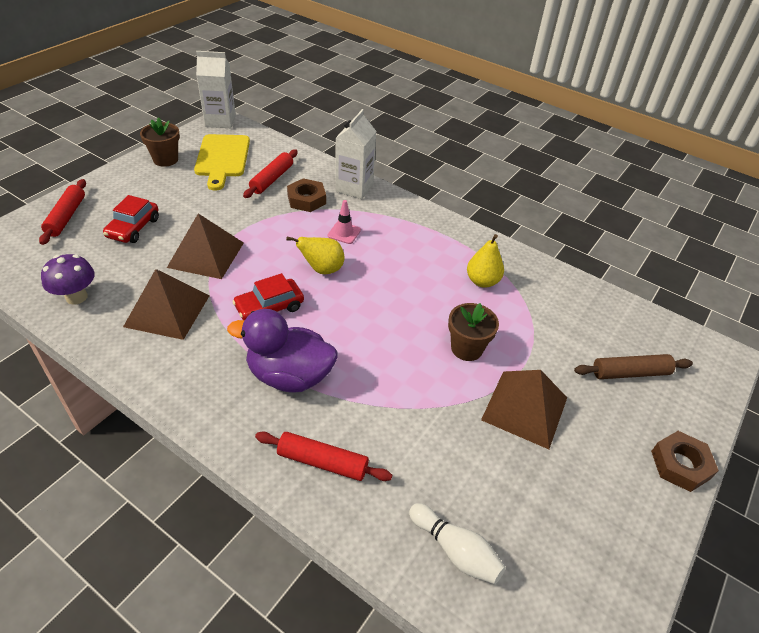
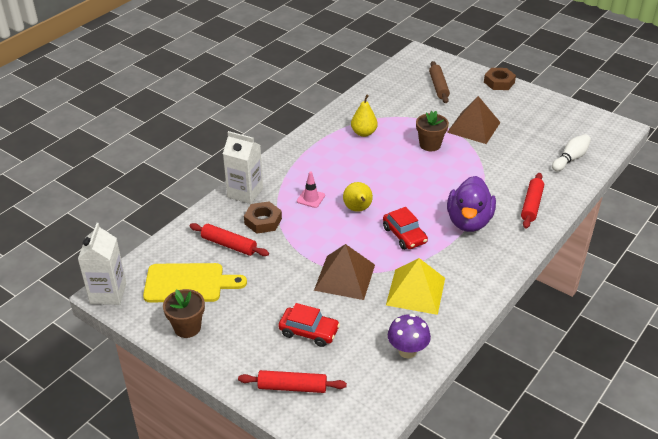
camera: 85 degrees left, 5 degrees down
(167, 311) = (416, 291): brown pyramid -> yellow pyramid

